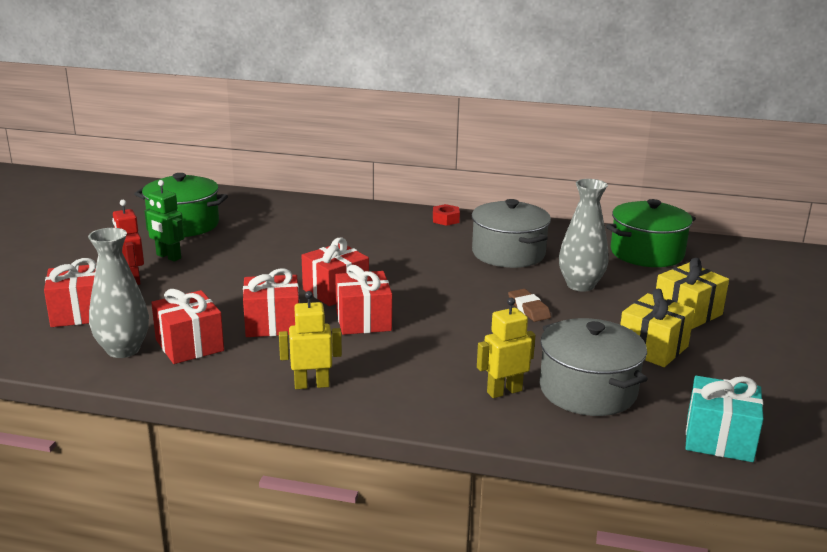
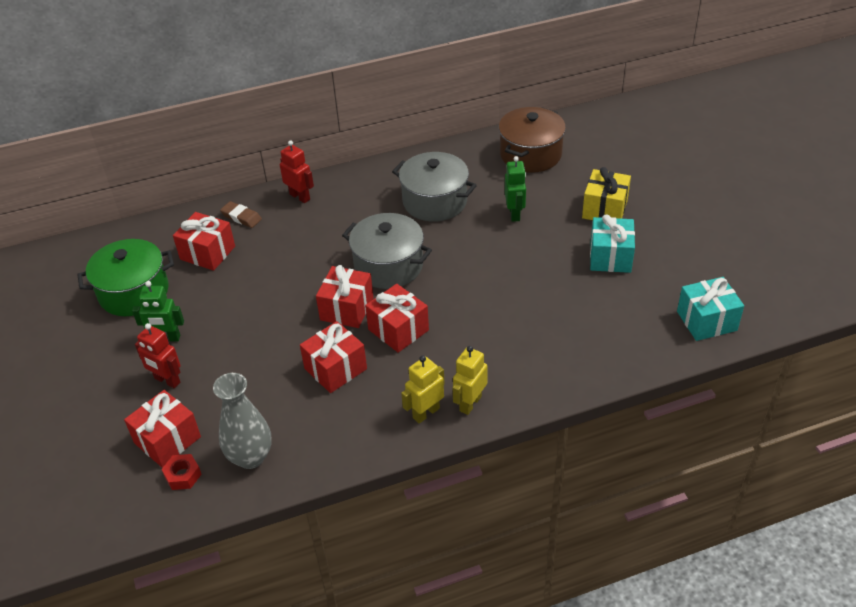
camera: 30 degrees left, 20 degrees up
(189, 345) = (297, 424): red gift -> red gift (207, 253)
(389, 215) = (300, 197): none -> red robot
(445, 219) = (351, 182): red nut -> red nut (183, 475)
(504, 391) = (554, 349): yellow robot -> yellow robot (470, 403)
(529, 309) = (501, 257): brown eraser -> brown eraser (241, 217)
(580, 285) = (514, 214): grey vase -> green robot
(587, 390) = (603, 319): grey pot -> grey pot (388, 266)
(647, 253) = (530, 154): green pot -> brown pot
(652, 348) = (610, 257): yellow gift -> turquoise gift

